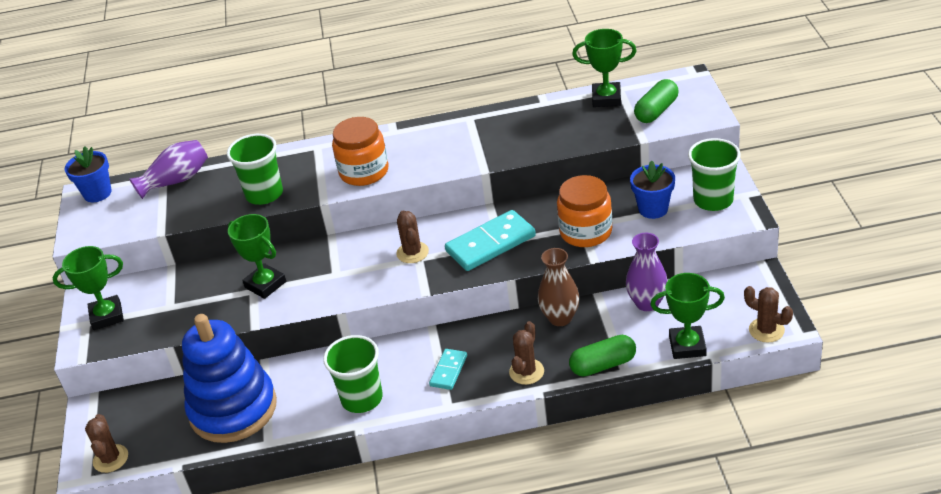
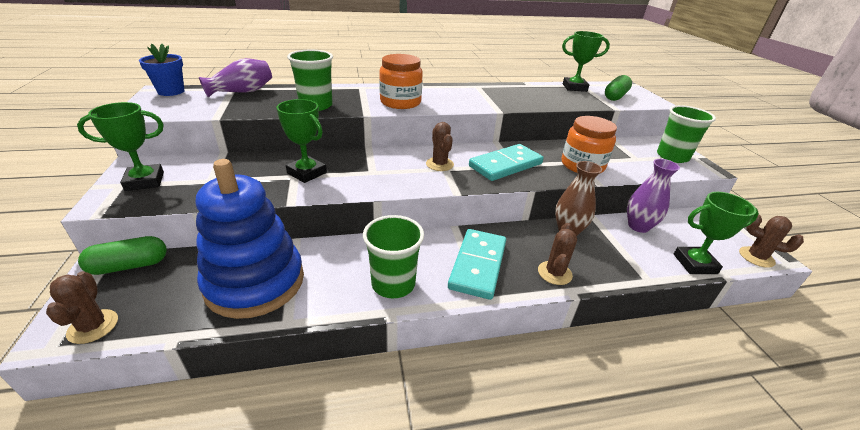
camera: 10 degrees left, 5 degrees down
(448, 371) = (478, 265): turquoise domino -> turquoise domino, size x1.83
(603, 365) = (625, 273): green capsule -> green capsule (129, 266)
(653, 209) = (628, 157): blue flower pot -> none

